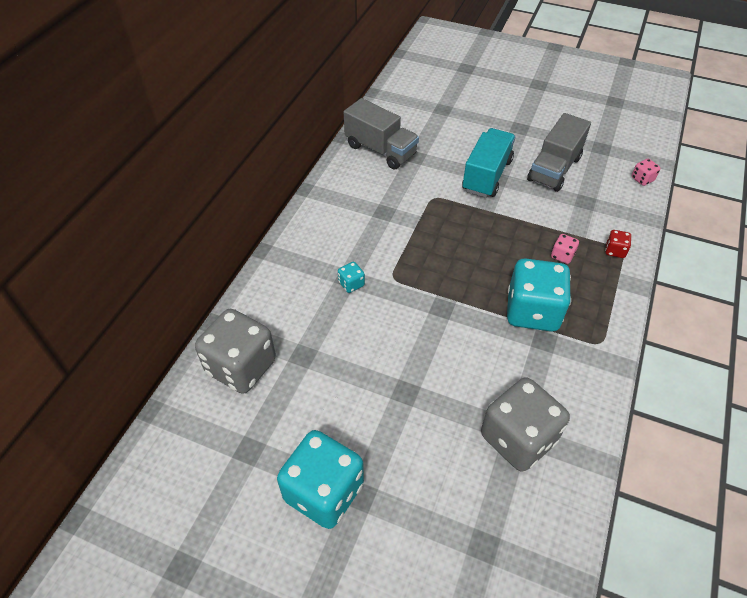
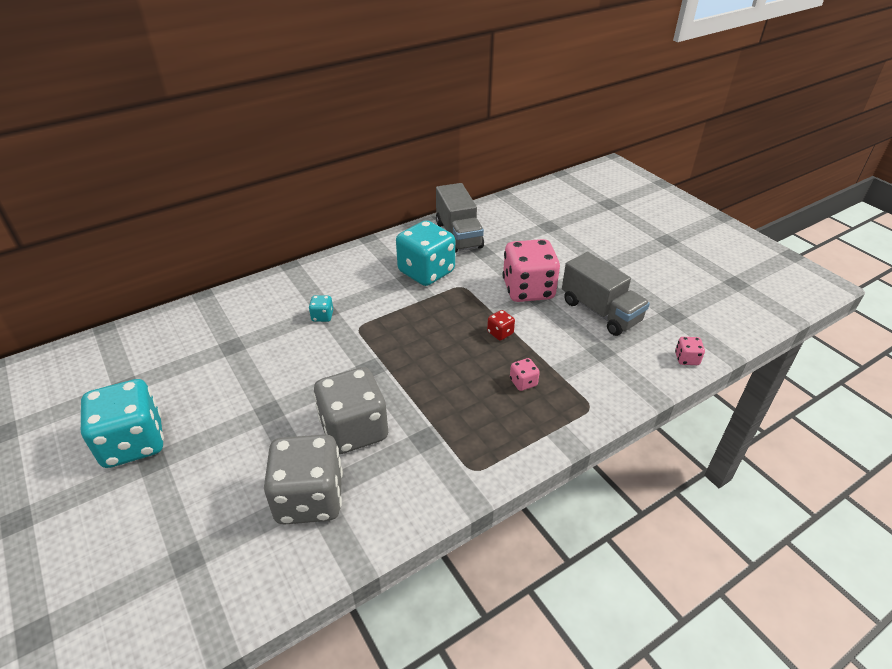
camera: 35 degrees right, 10 degrees down
(241, 366) = (185, 331): grey dice -> grey dice (354, 430)
(486, 175) = (528, 290): turquoise truck -> pink dice
(532, 311) = (441, 411): turquoise dice -> turquoise dice (426, 272)
(554, 169) = (600, 311): grey truck -> grey truck turned 105 degrees counterclockwise
(615, 251) = (581, 404): red dice -> red dice (500, 333)

